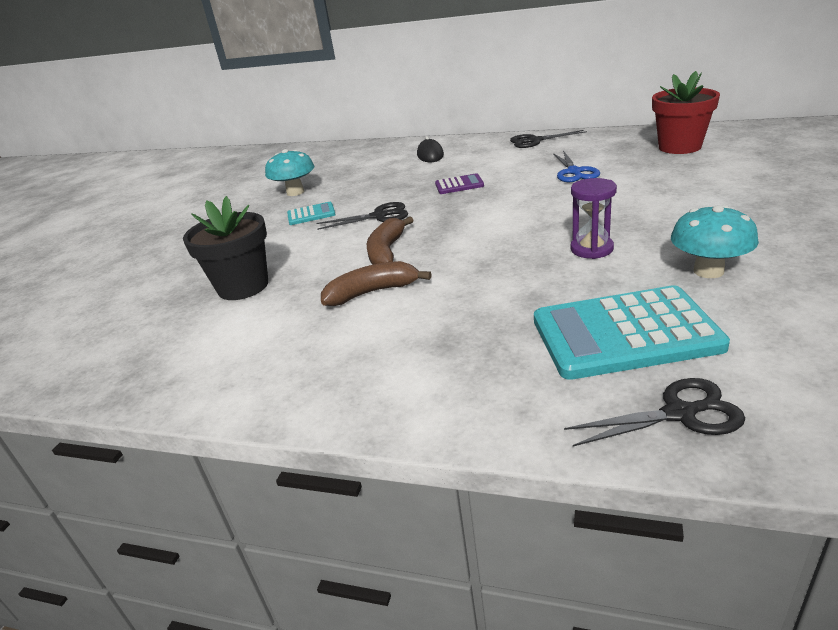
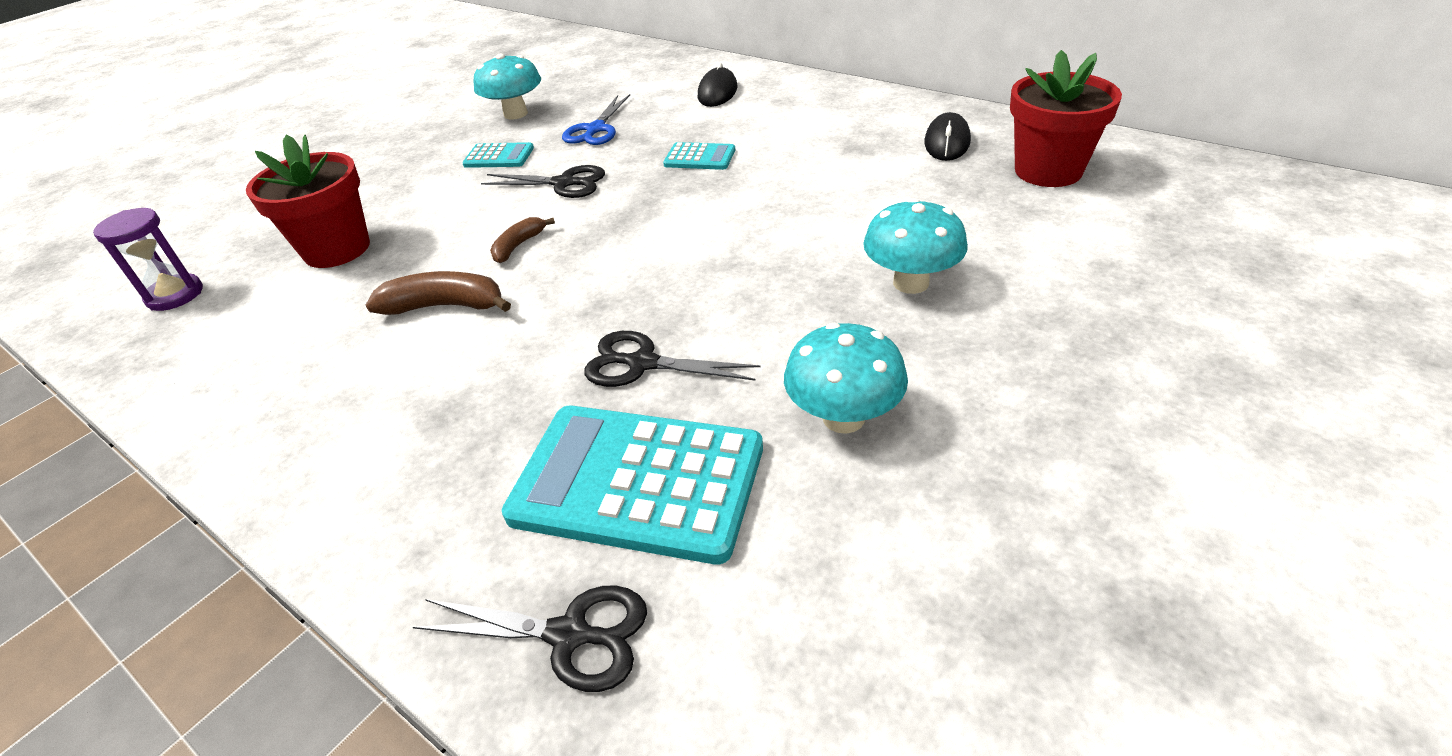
camera: 20 degrees right, 10 degrees up
(243, 286) = (337, 249): black flower pot -> red flower pot
(387, 251) = (518, 246): brown banana -> brown banana, size x0.61
(459, 185) = (699, 157): purple calculator -> turquoise calculator
(535, 141) = (867, 102): black scissors -> black scissors (642, 363)
(574, 172) = (859, 177): blue scissors -> blue scissors (596, 129)
(591, 249) = (742, 324): purple hourglass -> purple hourglass (175, 295)
(606, 147) = (947, 142): none -> black mouse
(667, 207) = (911, 283): none -> turquoise mushroom

